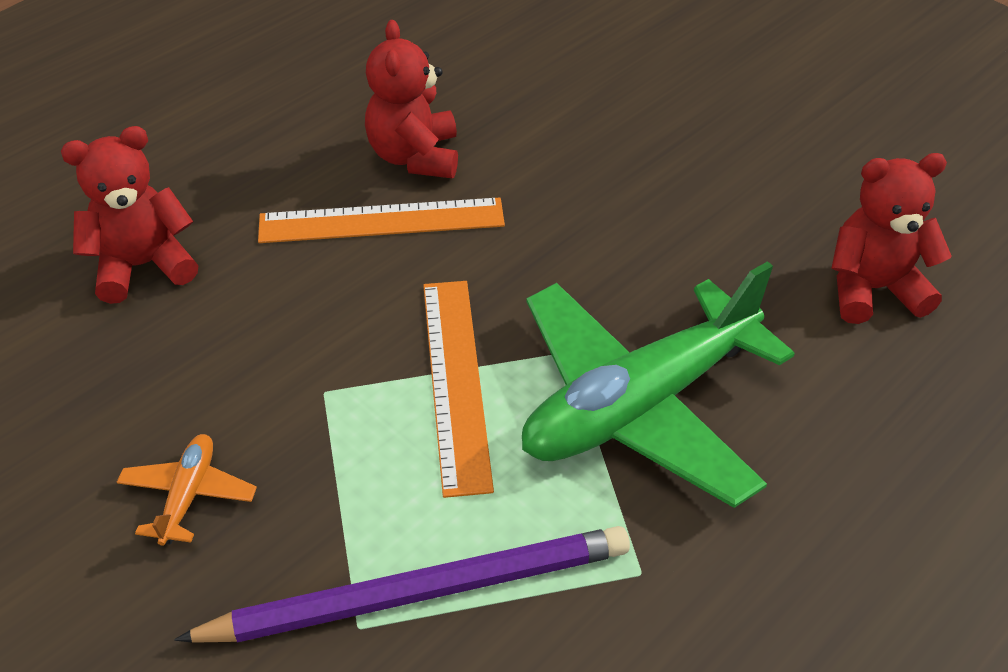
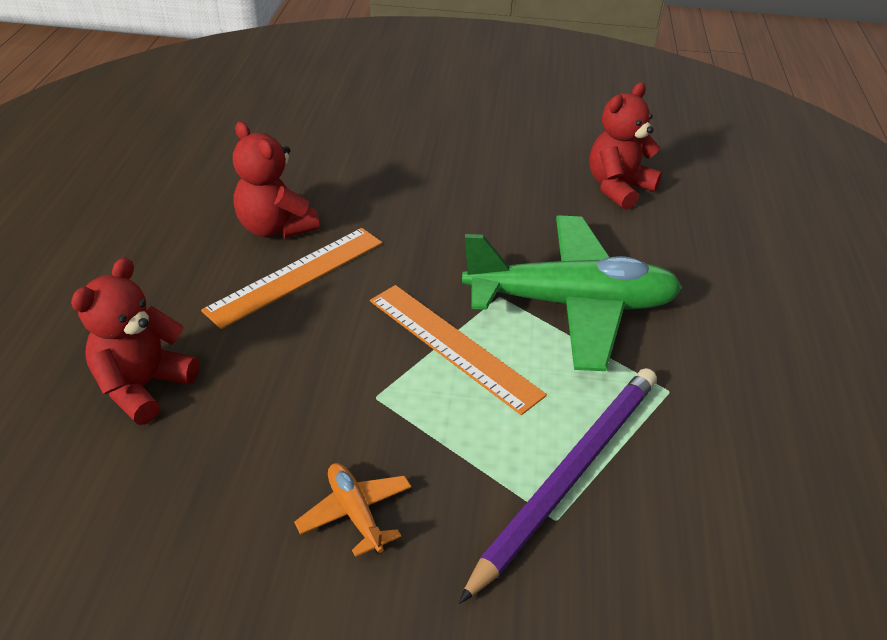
camera: 40 degrees left, 5 degrees down
(640, 405) = (571, 304): green plane -> green plane turned 105 degrees counterclockwise

